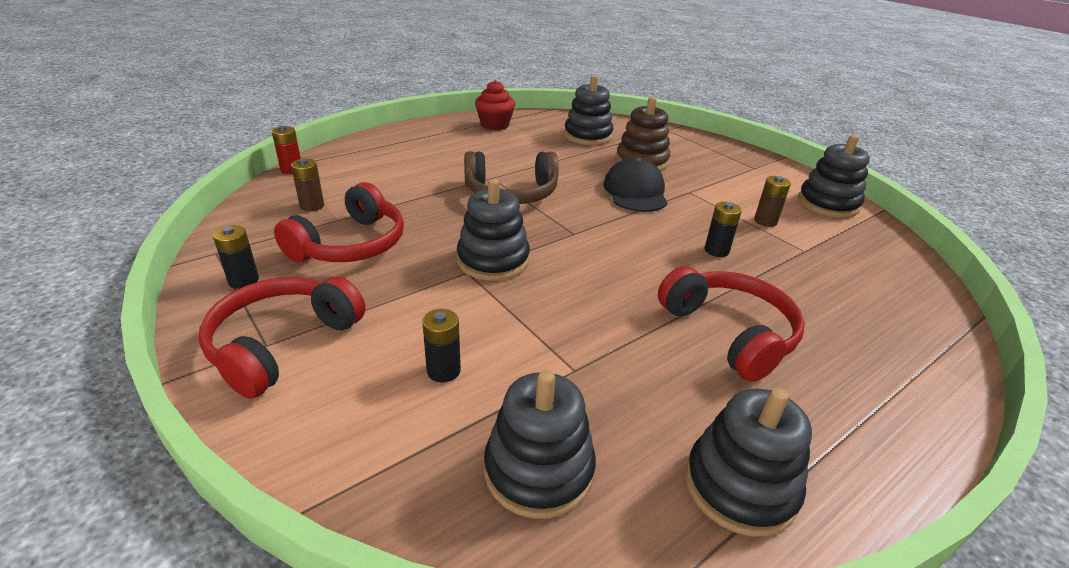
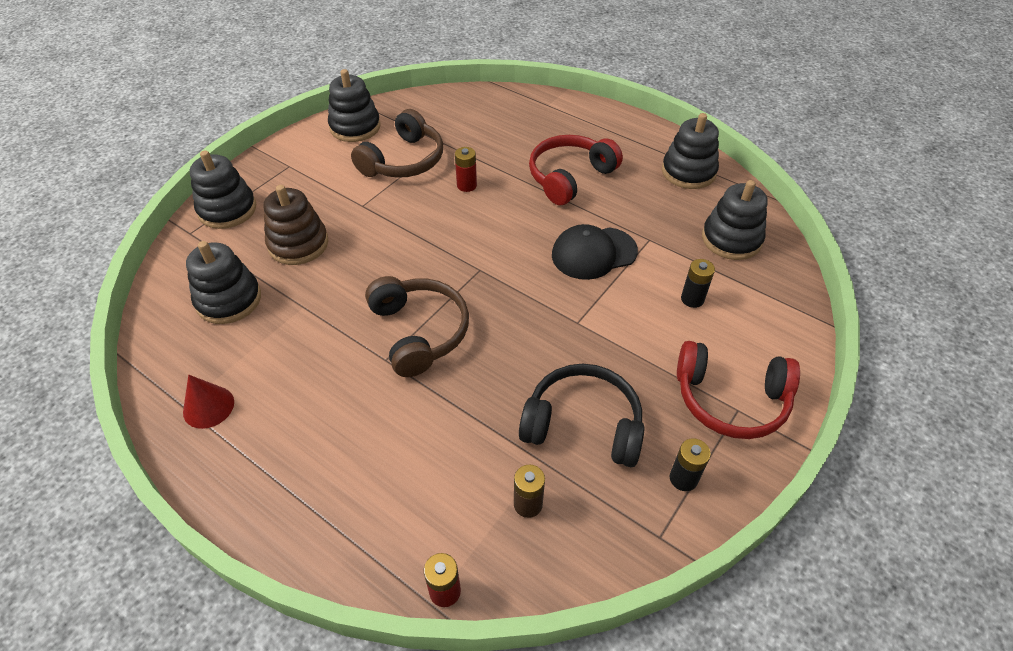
camera: 105 degrees left, 15 degrees up
(350, 244) = (583, 425): red headphones -> black headphones
(493, 260) = (552, 311): black stacking toy -> black stacking toy (227, 209)
(495, 125) = (208, 407): red cupcake -> red cone
(635, 192) = (377, 240): black cap -> black cap (593, 253)
(716, 250) = (466, 185): black battery -> red battery
(765, 221) = (403, 160): brown battery -> brown headphones

